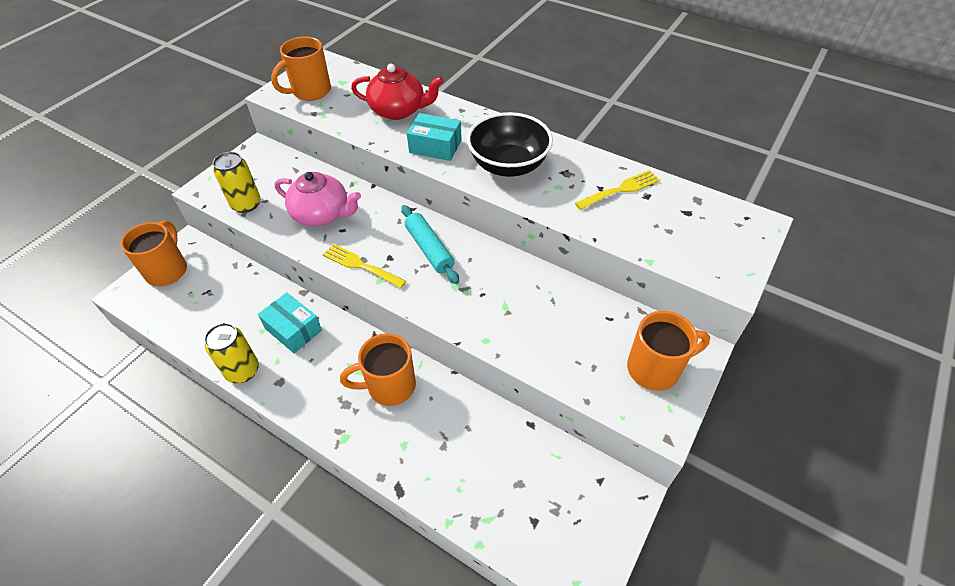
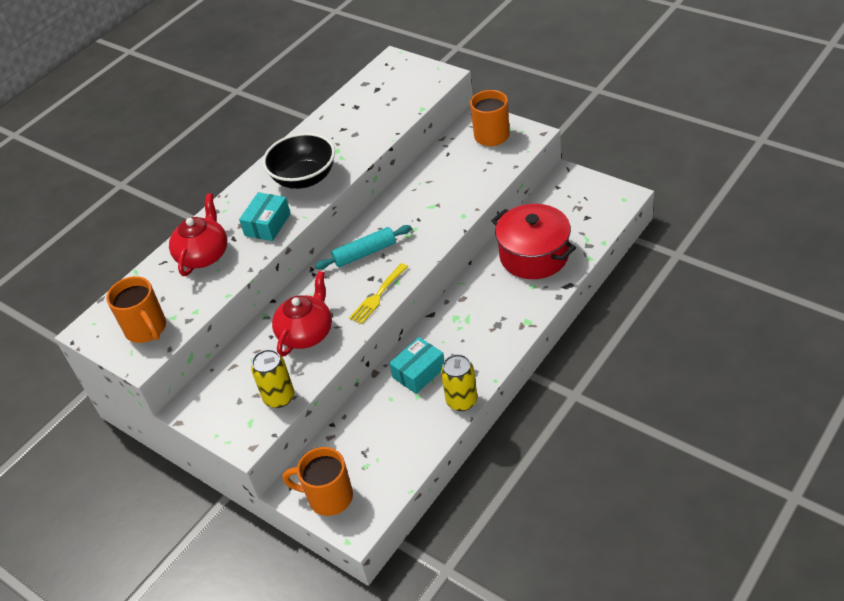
camera: 80 degrees left, 5 degrees down
(322, 214) = (306, 333): pink teapot -> red teapot
(389, 386) = (481, 299): orange mug -> none
(459, 446) = (534, 256): none -> red pot
(621, 189) = (347, 118): yellow fork -> none

